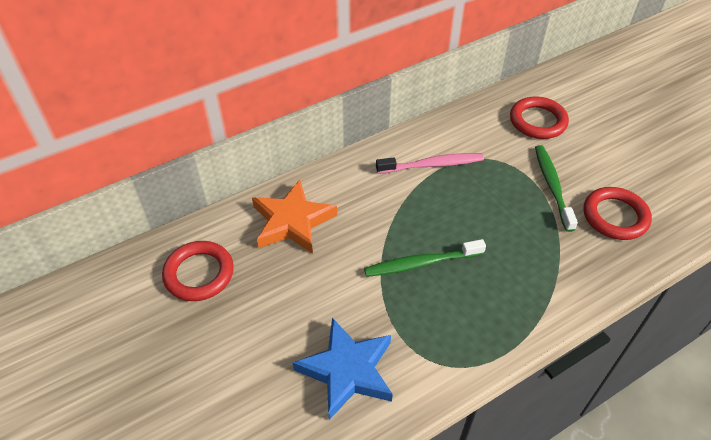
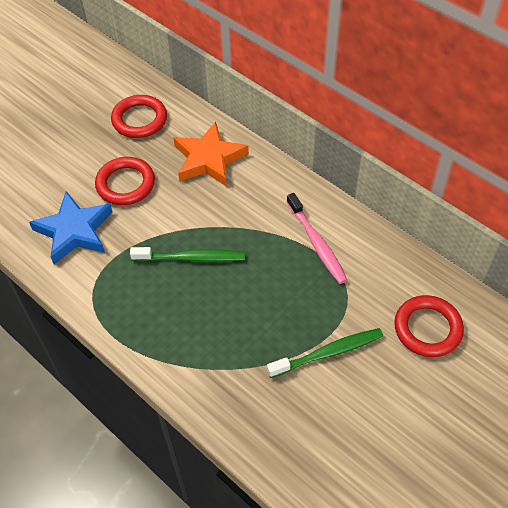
camera: 75 degrees right, 5 degrees up
(421, 263) = (191, 258): green toothbrush -> green toothbrush turned 120 degrees clockwise
(615, 216) = (305, 417): red ring -> red ring (125, 184)

